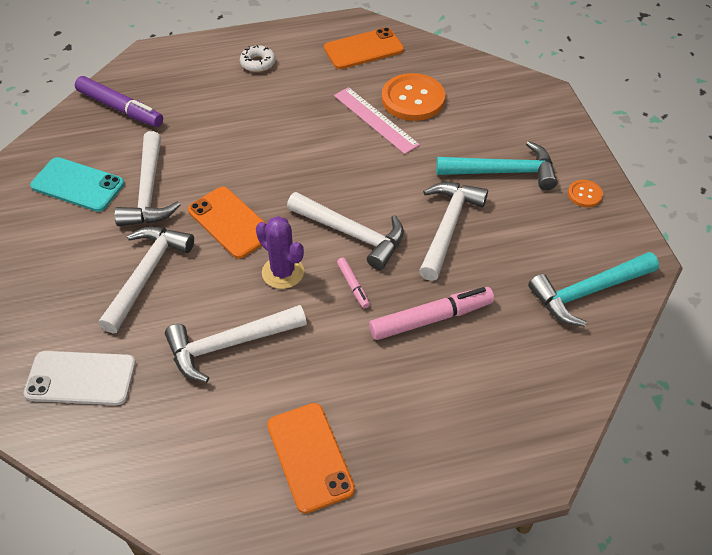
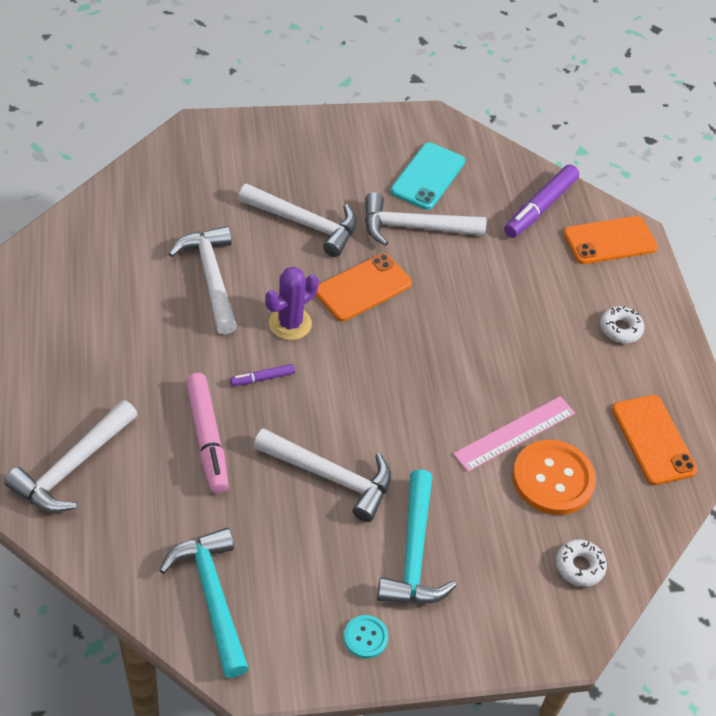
camera: 90 degrees right, 0 degrees up
(81, 378) = (199, 181): white phone -> none
(310, 457) = (80, 324): orange phone -> orange phone (609, 240)
(351, 234) = (333, 386): white hammer -> white hammer (72, 466)
(353, 285) = (262, 378): pink marker -> purple marker
(484, 86) = (579, 566): none -> white donut
(584, 194) = (365, 637): orange button -> turquoise button

